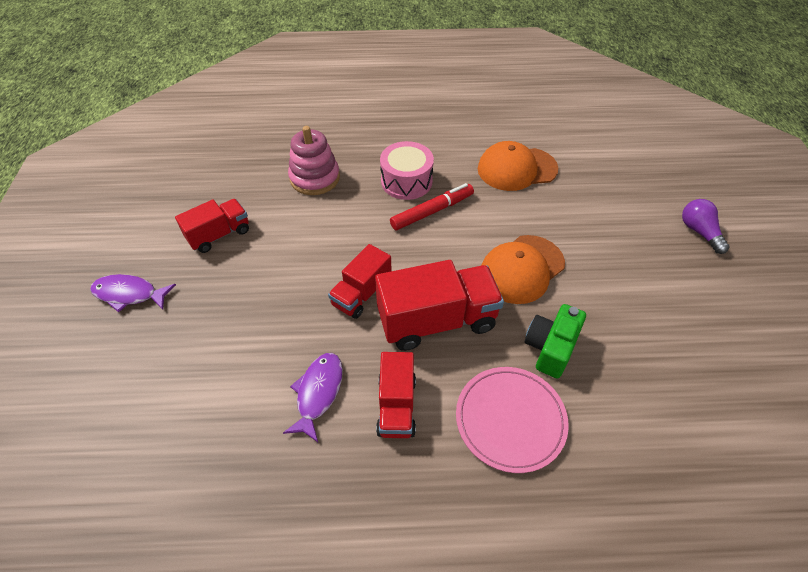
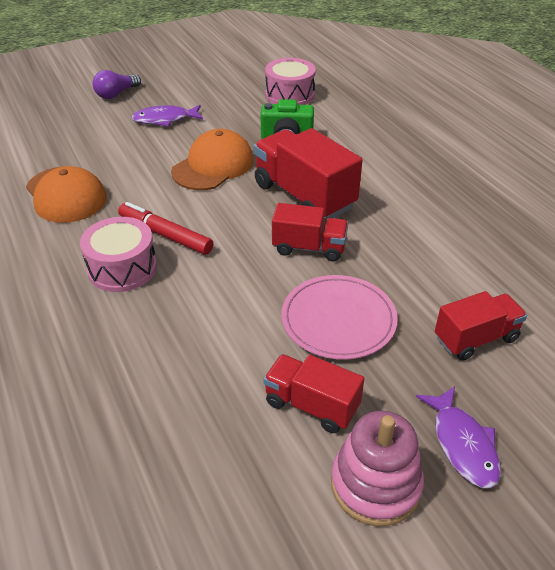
camera: 115 degrees left, 10 degrees down
(315, 178) = (153, 355): pink stacking toy -> pink stacking toy (375, 484)
(318, 393) = (427, 237): purple fish -> purple fish (165, 119)
(396, 406) = (399, 194): red truck -> red truck (475, 338)
(510, 419) = (361, 145): pink plate -> pink plate (338, 320)
(521, 269) = (213, 166): orange cap -> orange cap turned 75 degrees counterclockwise
(665, 397) = (290, 95): none -> pink drum

